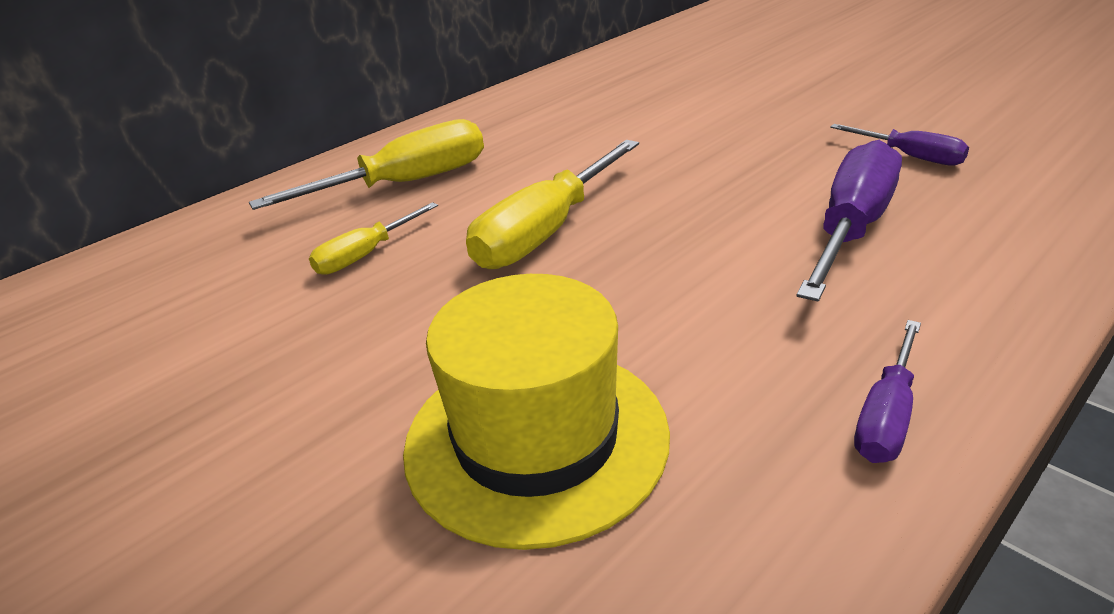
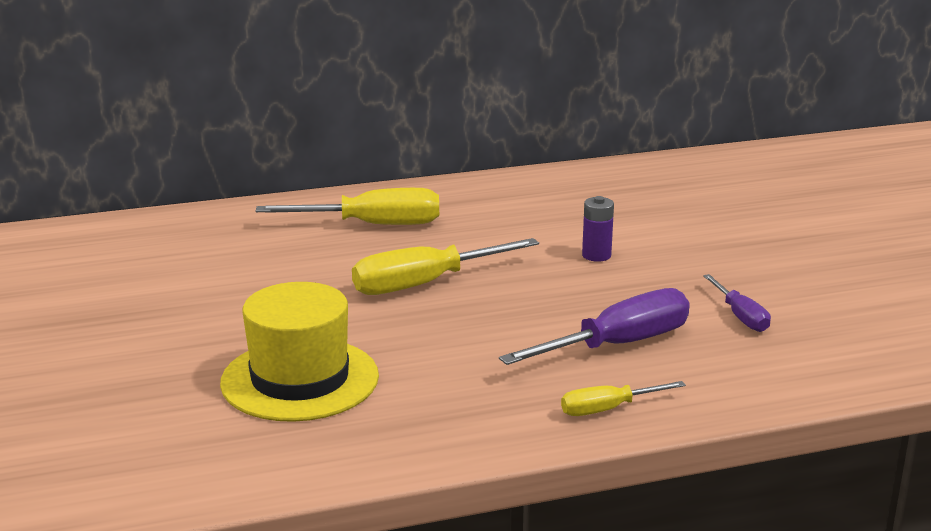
camera: 25 degrees right, 10 degrees down
(365, 255) = (304, 263): yellow screwdriver -> yellow screwdriver (607, 409)
(686, 142) = (596, 255): none -> purple battery
(886, 416) = (483, 432): purple screwdriver -> none

